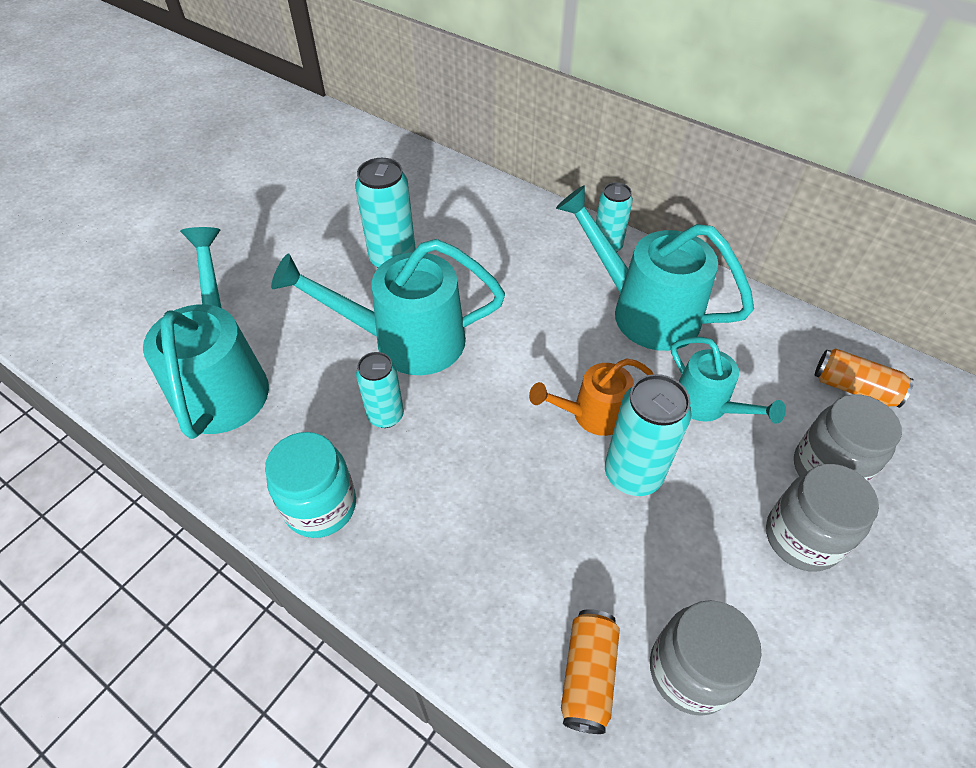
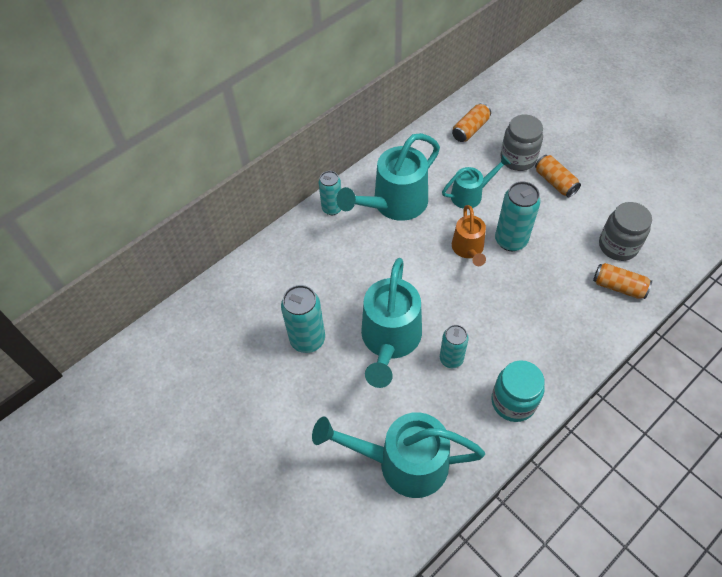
camera: 75 degrees left, 5 degrees up
(801, 538) = (555, 182): grey jar -> orange can

